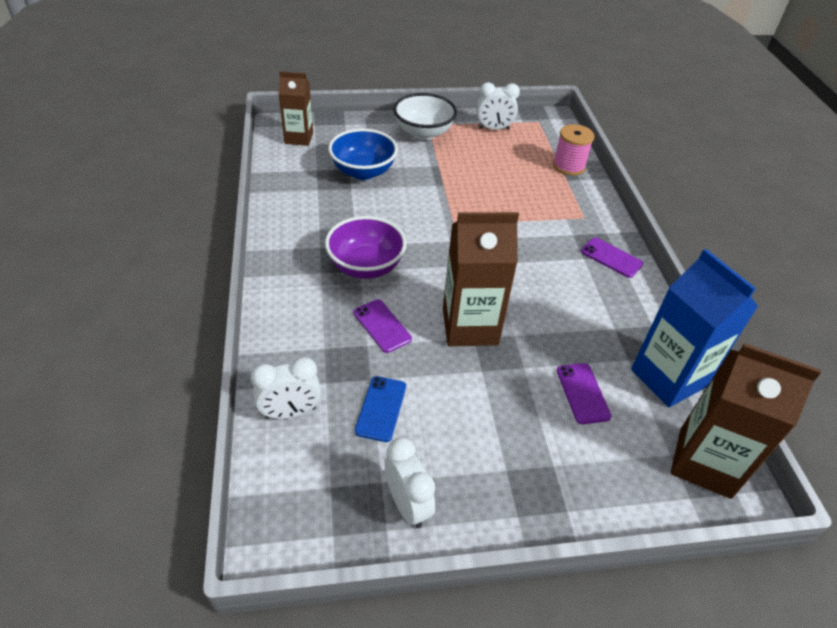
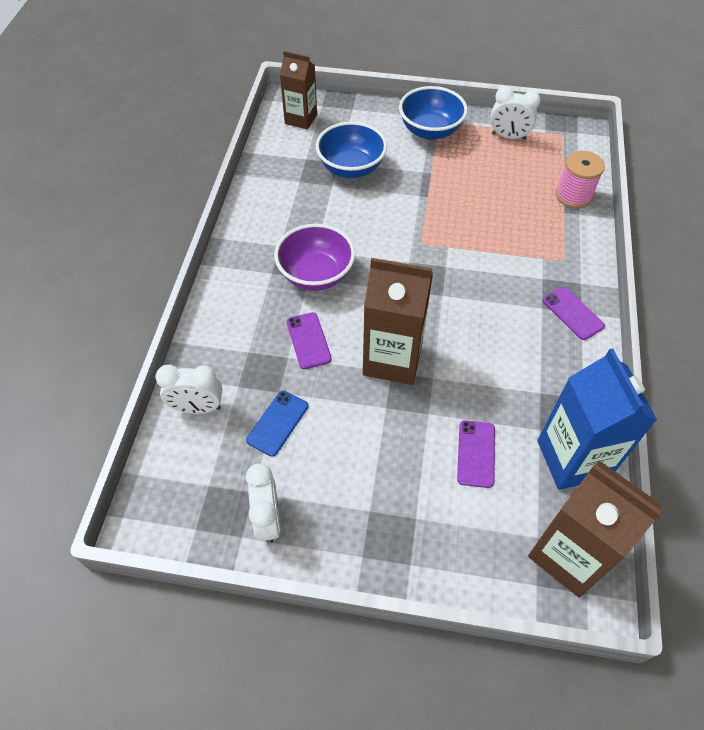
camera: 20 degrees right, 10 degrees up
(423, 133) = (430, 131): white bowl -> blue bowl

